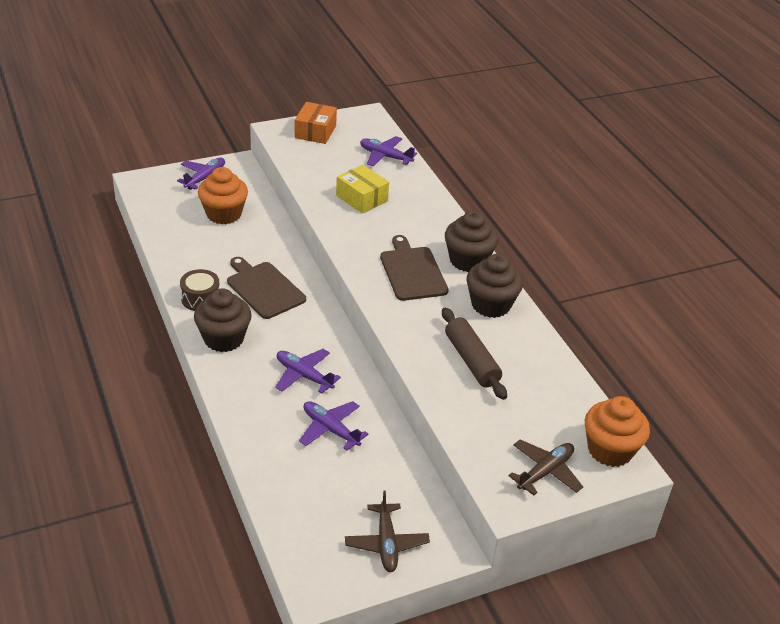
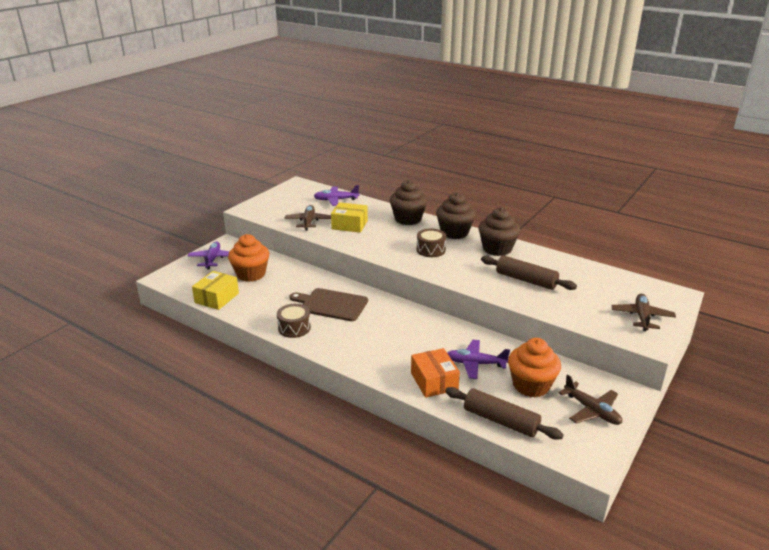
camera: 30 degrees left, 10 degrees down
(164, 228) = (217, 298): none -> yellow box
(223, 339) = (340, 344): brown cupcake -> brown cupcake (408, 219)
(282, 501) = (500, 421): none -> brown rolling pin
(304, 375) = (419, 341): purple plane -> none
(315, 132) = (274, 202): orange box -> orange box (434, 381)
(322, 175) = (308, 222): none -> brown plane
(412, 271) = (431, 250): brown cutting board -> brown drum
(610, 450) = (655, 291): orange cupcake -> orange cupcake (531, 385)

